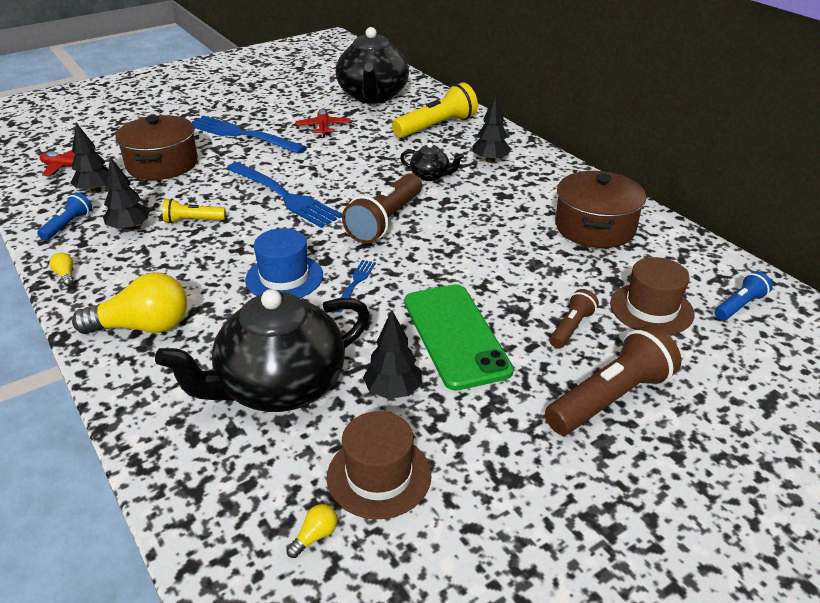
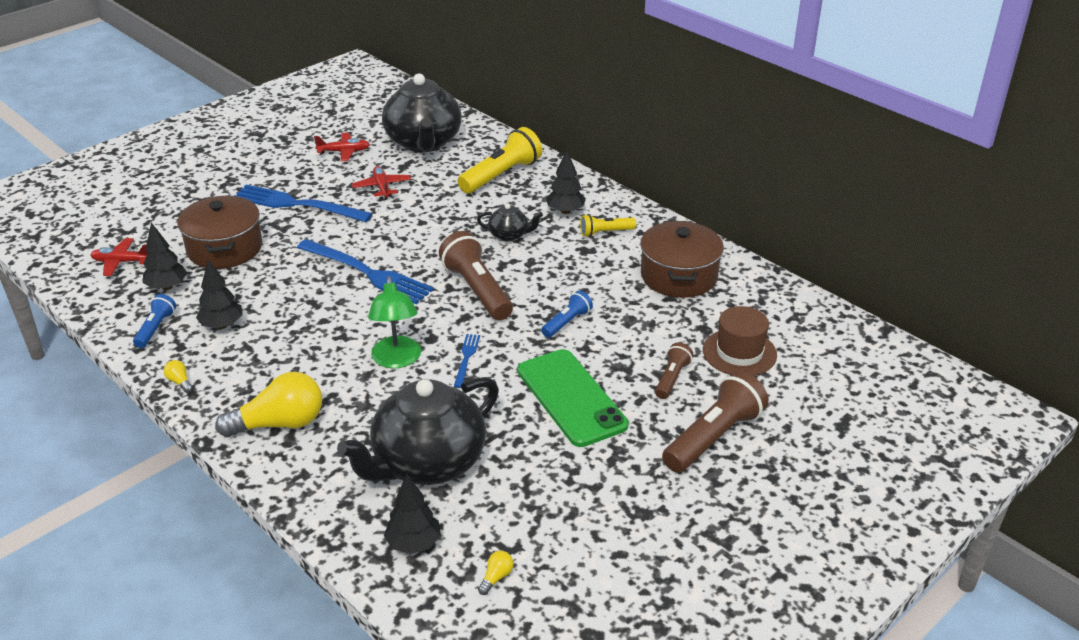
camera: 10 degrees left, 0 degrees up
(193, 220) = (284, 310): yellow flashlight -> yellow flashlight (605, 232)
(284, 277) = (397, 360): blue hat -> green lamp
(299, 98) = (344, 152): none -> red plane
(379, 476) = (535, 525): brown hat -> none
(385, 221) = (477, 290): brown flashlight -> brown flashlight turned 135 degrees clockwise
(393, 391) = (528, 454): black tree -> black tree (413, 544)
(739, 306) = (815, 341): blue flashlight -> blue flashlight (567, 322)

